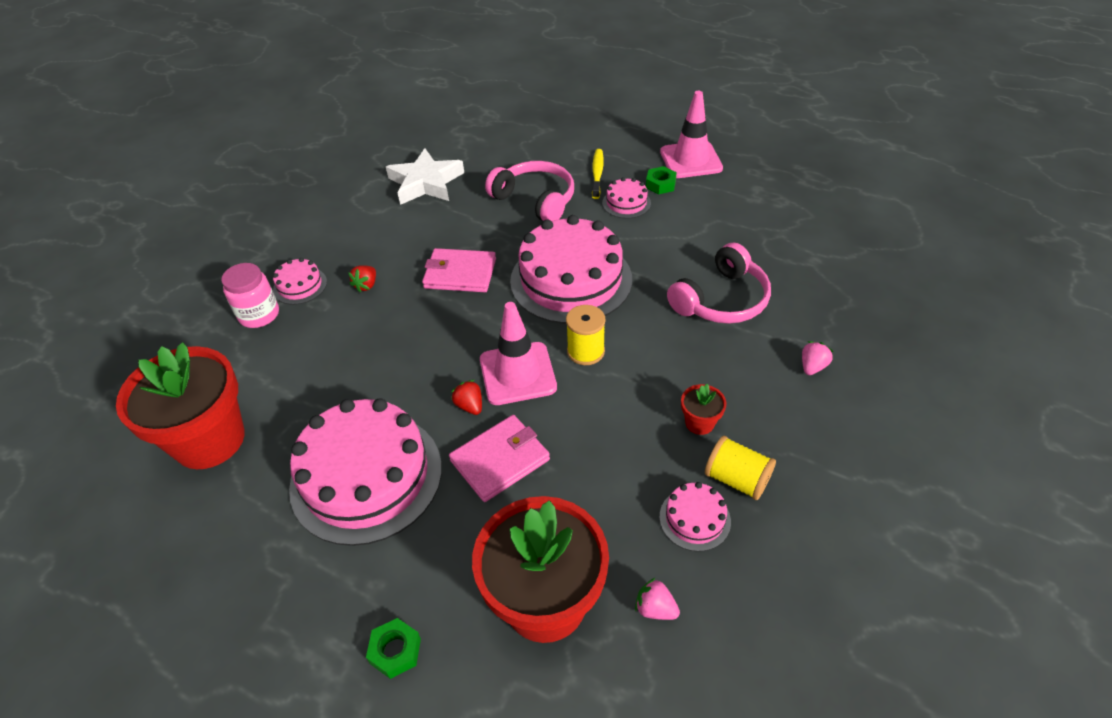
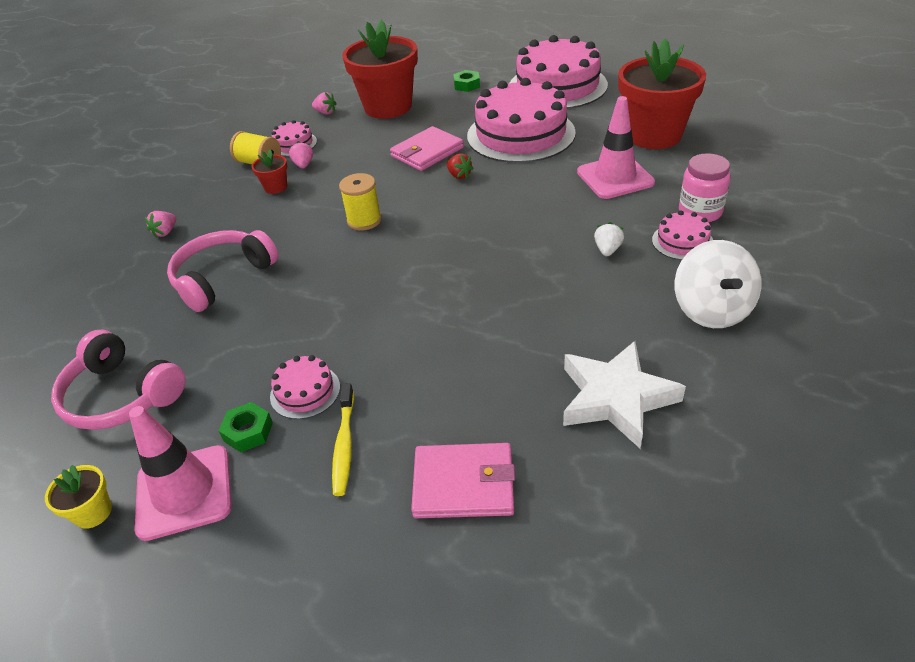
camera: 175 degrees right, 5 degrees down
(326, 228) = (711, 310): none -> white spinning top
(366, 285) = (607, 250): red strawberry -> white strawberry
(460, 273) = (507, 273): pink wallet -> pink wallet (464, 484)
(517, 373) = (424, 199): pink traffic cone -> pink traffic cone (615, 177)
(535, 200) = (437, 383): pink headphones -> pink headphones (121, 395)
(571, 280) = (380, 280): pink cake -> pink cake (557, 86)
(670, 463) = (303, 165): none -> pink strawberry
(741, 155) = (93, 512): none -> yellow flower pot

